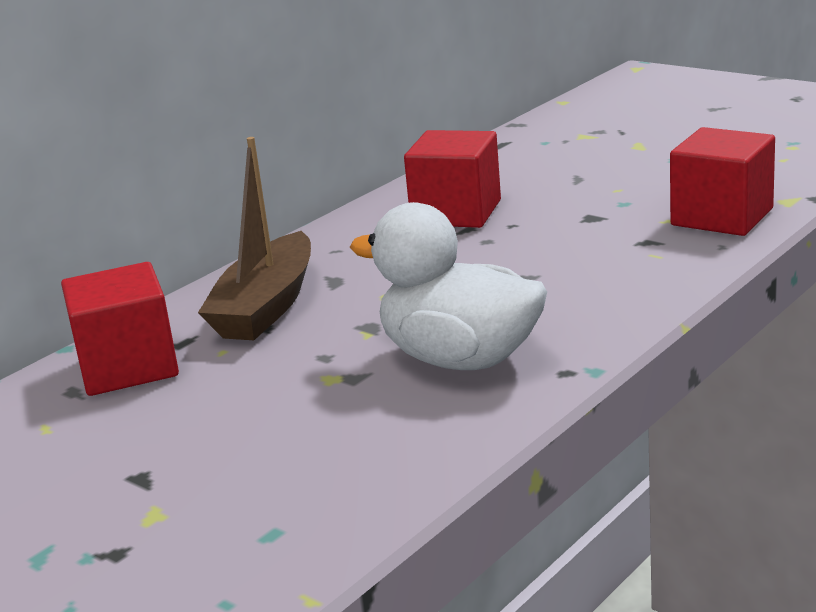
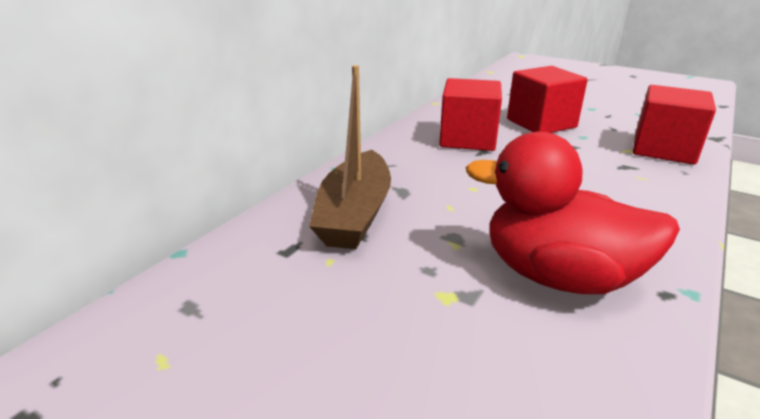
camera: 10 degrees left, 5 degrees up
(128, 367) = (242, 278): red cube -> red cube (541, 123)
(460, 359) = (558, 276): white duck -> red duck

